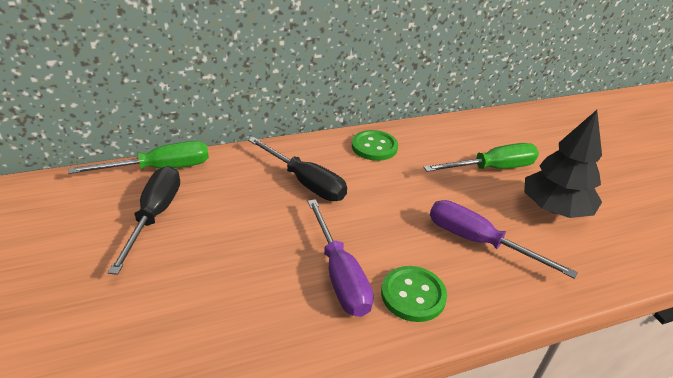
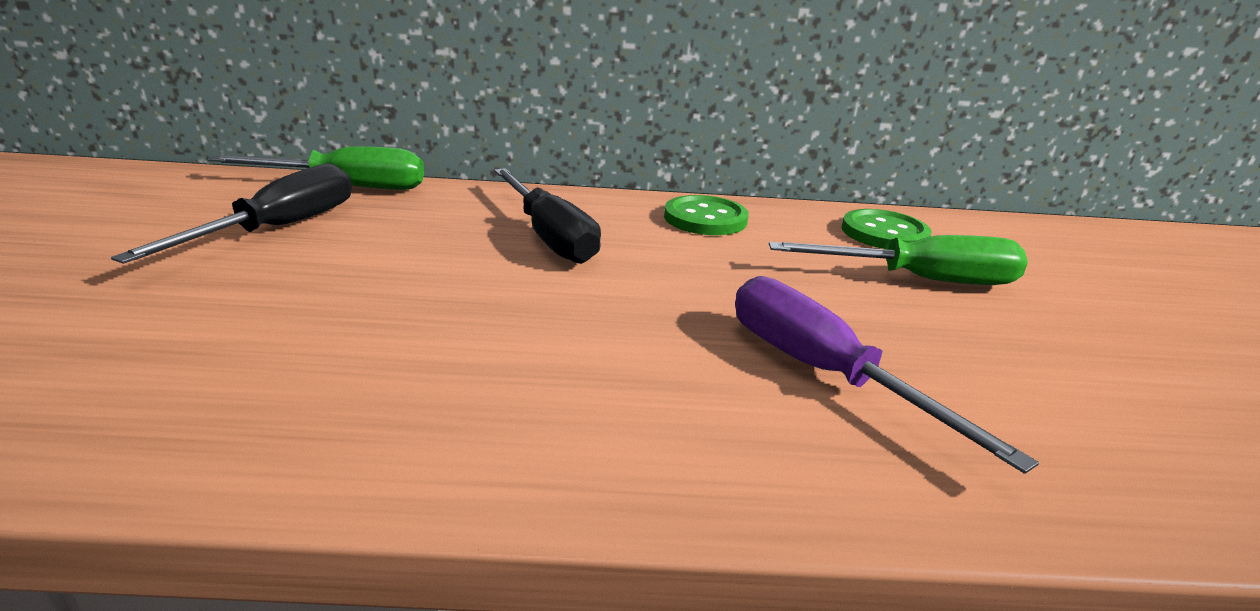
camera: 20 degrees right, 10 degrees down
(340, 275) = (495, 358): purple screwdriver -> none
(413, 295) = (615, 421): green button -> green button (884, 233)
(555, 209) = (1037, 360): black tree -> none

